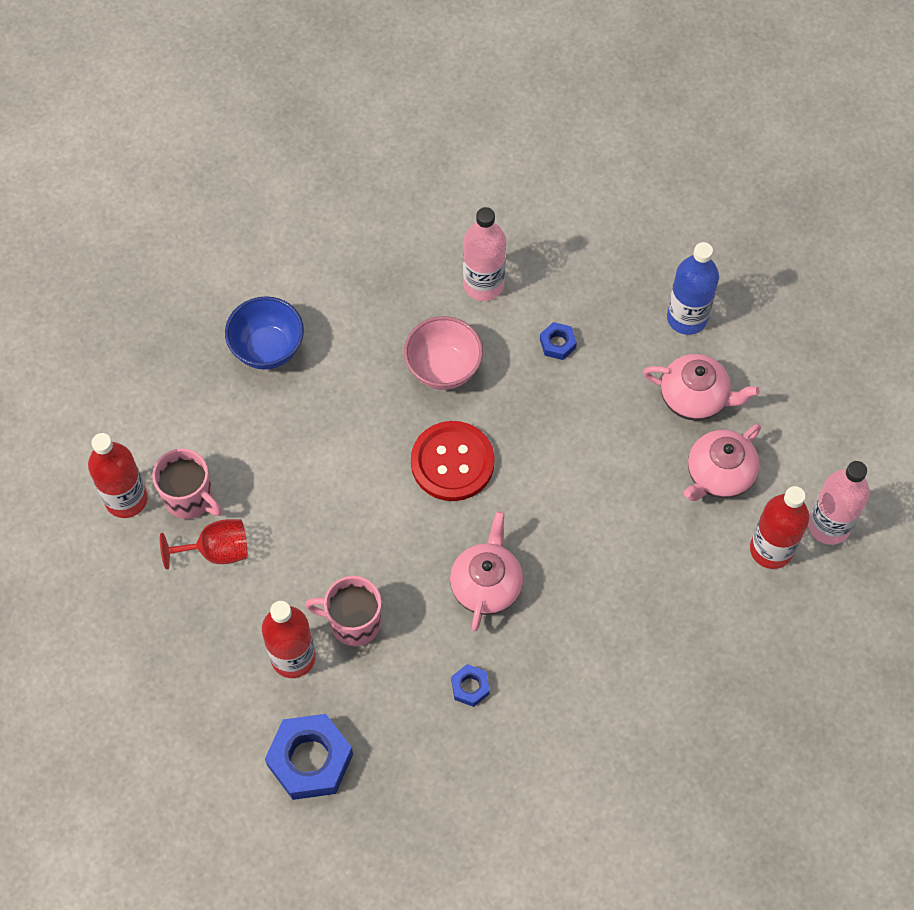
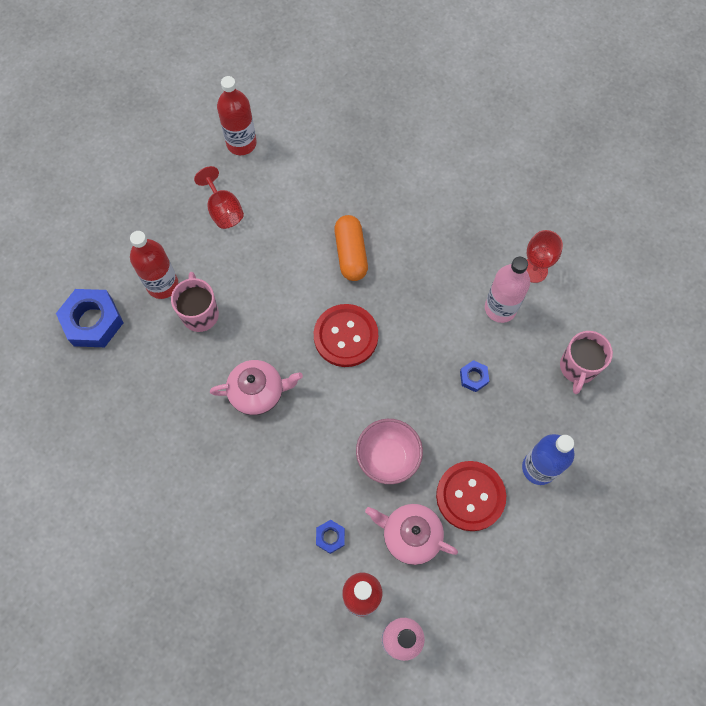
camera: 70 degrees right, 5 degrees up
(190, 498) = (255, 180): pink mug -> pink mug (578, 367)
(268, 349) = (386, 185): blue bowl -> none
(345, 420) = (351, 254): none -> orange capsule
(443, 369) = (418, 304): pink bowl -> pink bowl (388, 458)
(450, 232) = (534, 270): none -> red goblet
(470, 687) = (176, 407): blue nut -> blue nut (330, 537)
(695, 398) = (470, 496): pink teapot -> red button

